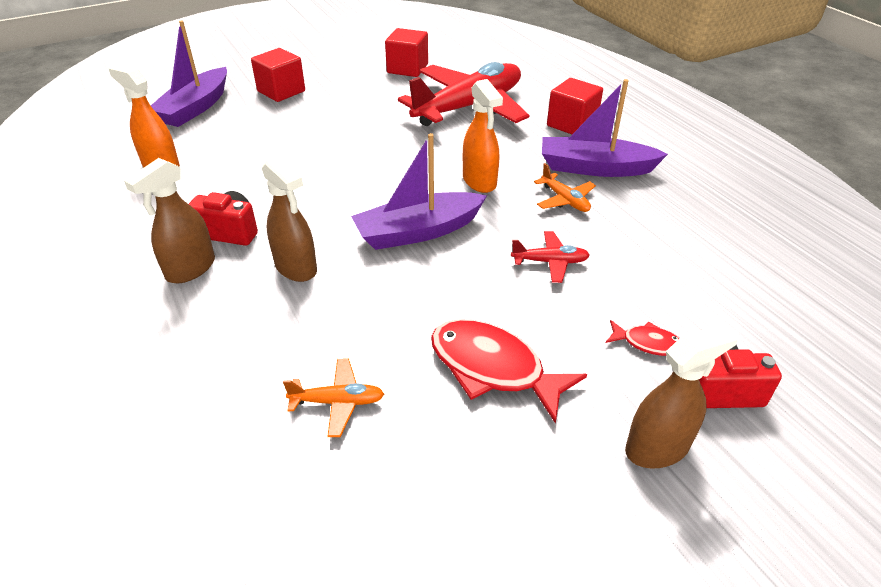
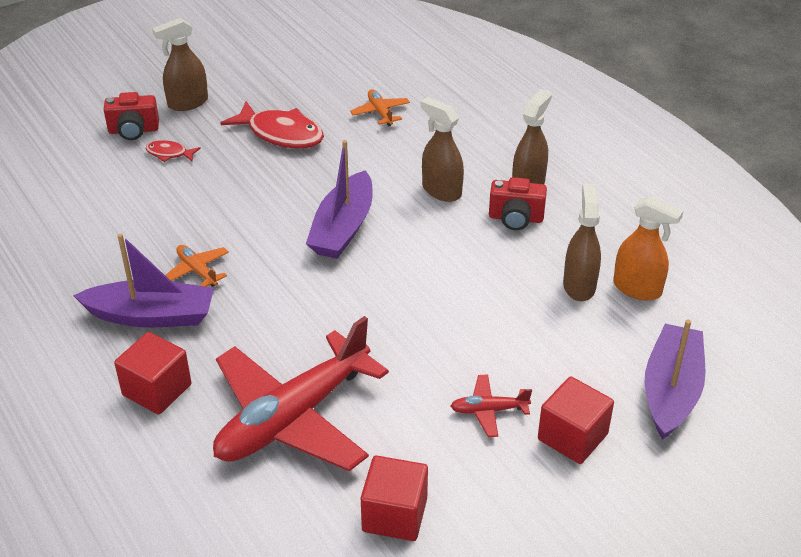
camera: 175 degrees right, 0 degrees up
(210, 171) = (579, 285): none -> brown spray bottle
(337, 402) = (380, 112): orange plane -> orange plane turned 75 degrees clockwise
(418, 232) = (343, 228): purple boat -> purple boat turned 135 degrees clockwise
(479, 181) = (283, 289): orange spray bottle -> none
(550, 262) = (226, 207): red plane -> red plane (489, 410)

